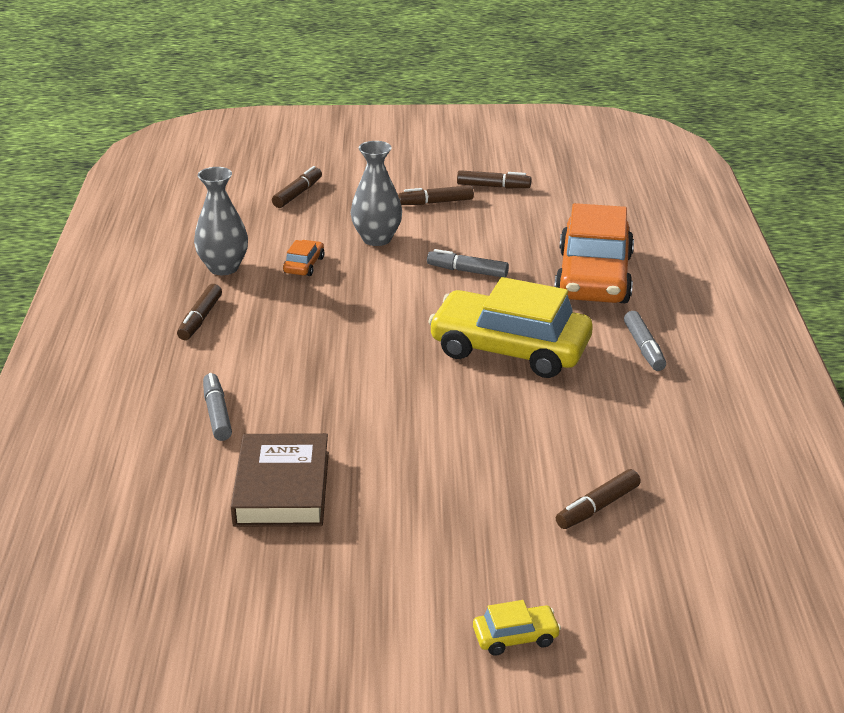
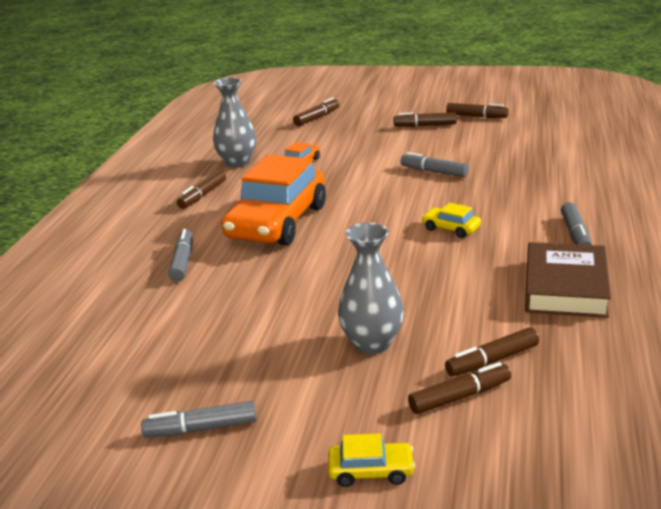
camera: 15 degrees right, 5 degrees down
(282, 488) = (209, 321): brown book -> brown book (565, 287)
(327, 612) = (201, 429): none -> grey marker
(377, 239) = (367, 148): grey vase -> grey vase (372, 343)
(509, 349) = (451, 228): yellow car -> yellow car, size x0.41
(577, 550) = (460, 397): none -> brown marker
(594, 277) = (544, 180): orange car -> orange car (277, 222)

